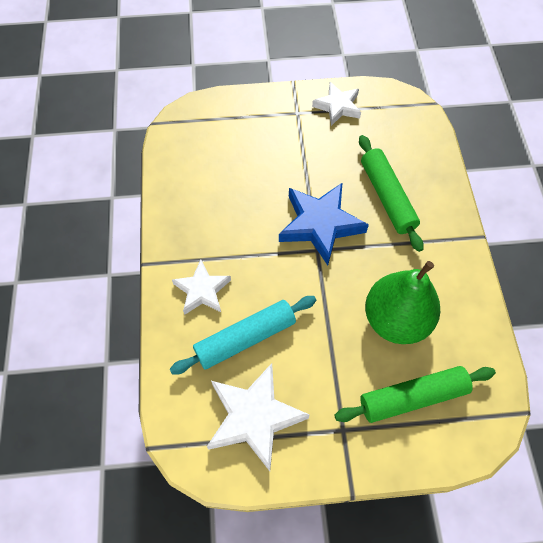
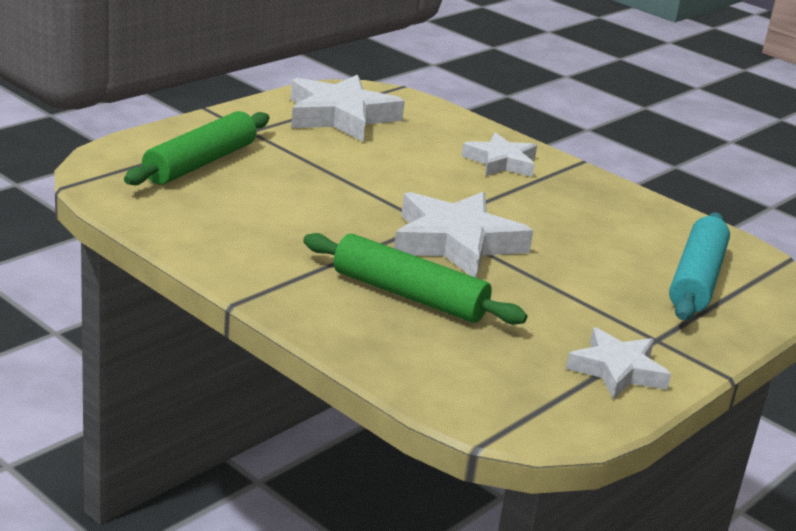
camera: 135 degrees right, 35 degrees down
(245, 338) = (413, 149): turquoise rolling pin -> turquoise rolling pin (696, 279)
(320, 225) = (456, 242): blue star -> white star
(396, 320) = (274, 202): green pear -> none

